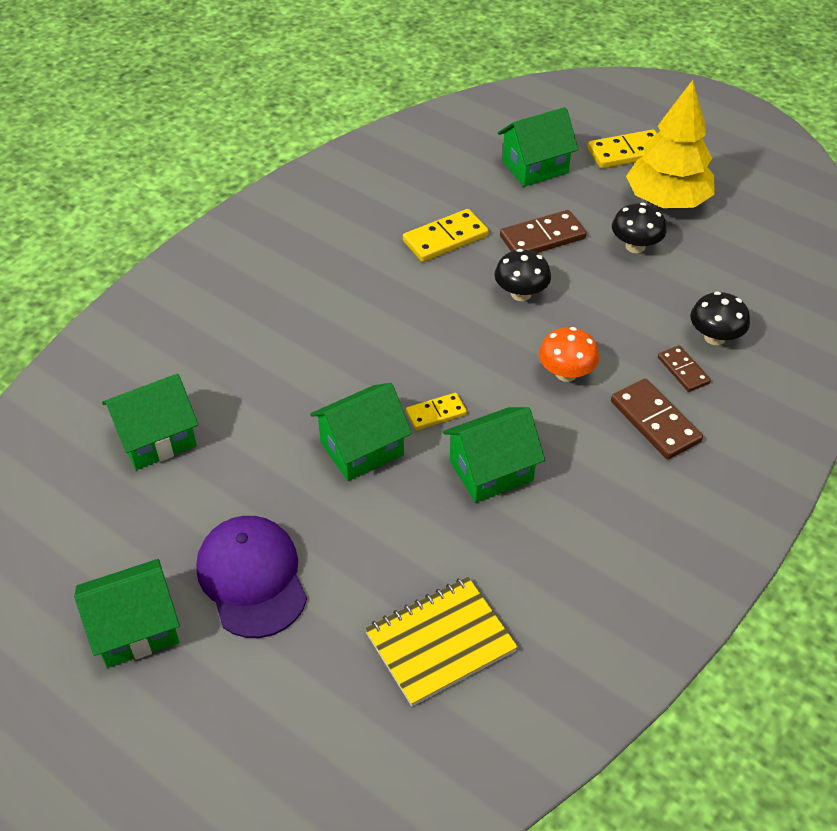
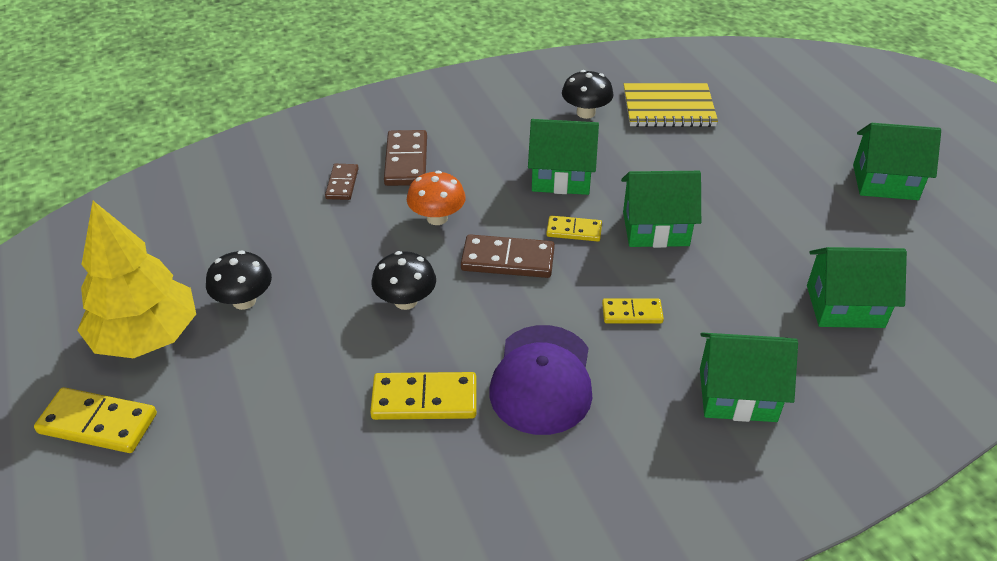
camera: 150 degrees left, 5 degrees down
(252, 578) = (786, 180): purple cap -> purple cap (542, 379)
(338, 356) = (632, 313): none -> yellow domino
(535, 167) = (224, 455): green house -> green house (737, 394)
(542, 237) = (321, 353): brown domino -> brown domino (508, 260)
(714, 337) = (285, 196): black mushroom -> black mushroom (586, 113)

